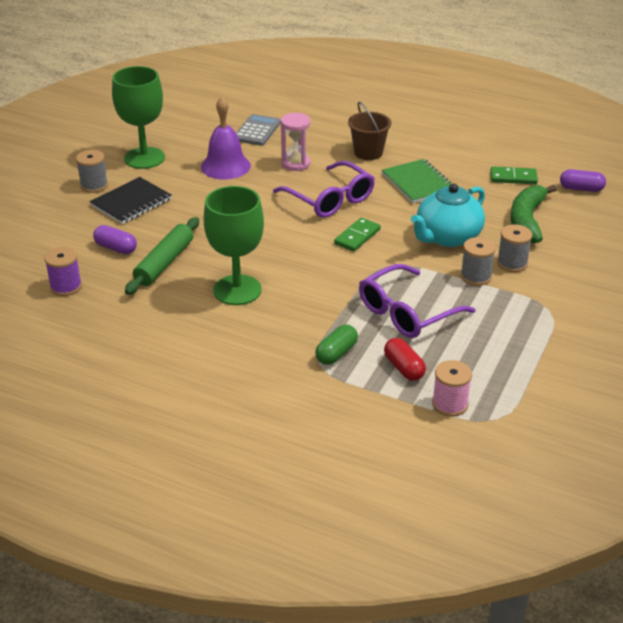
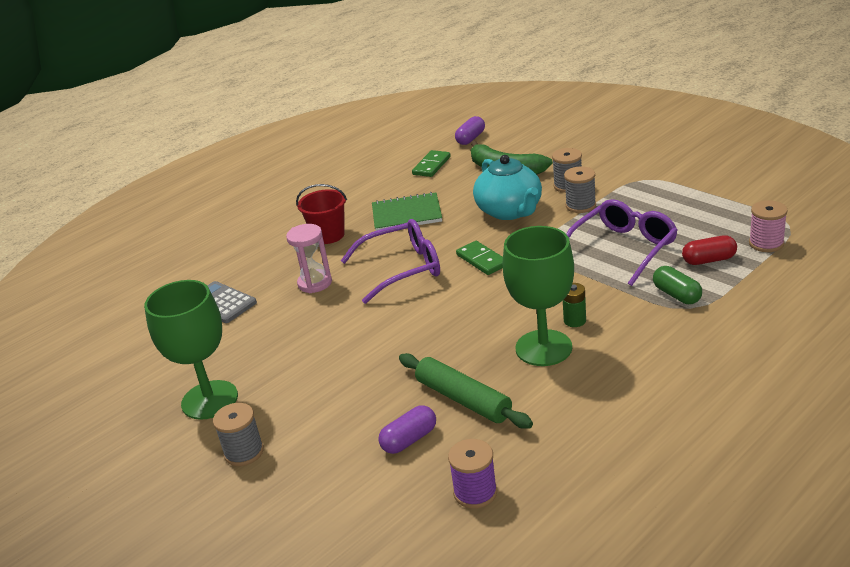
camera: 65 degrees left, 5 degrees down
(131, 202) = (310, 419): black notebook -> none
(225, 166) = (281, 334): purple bell -> none
(280, 300) = (575, 320): none -> green battery
(368, 153) = (328, 235): brown bucket -> red bucket
(406, 313) = (624, 248): purple glasses -> purple glasses turned 120 degrees counterclockwise

